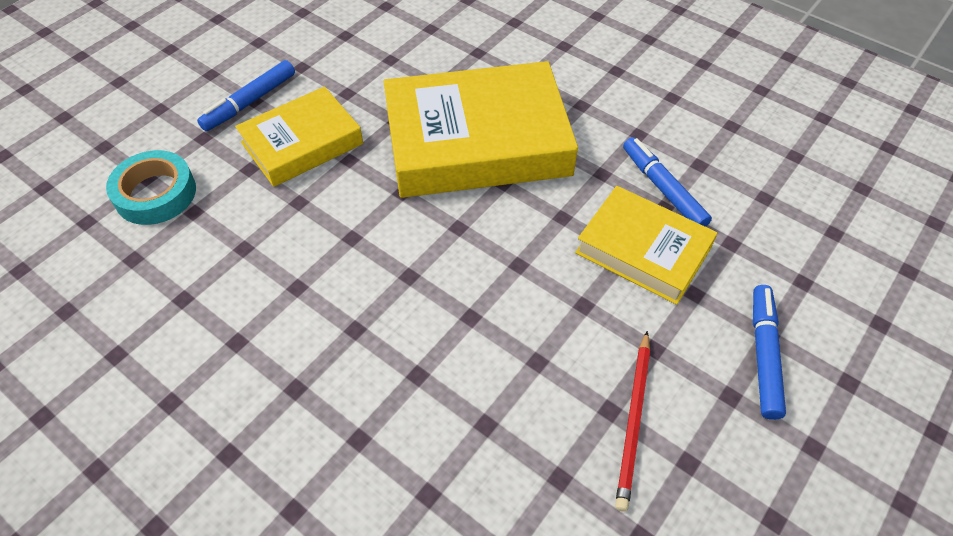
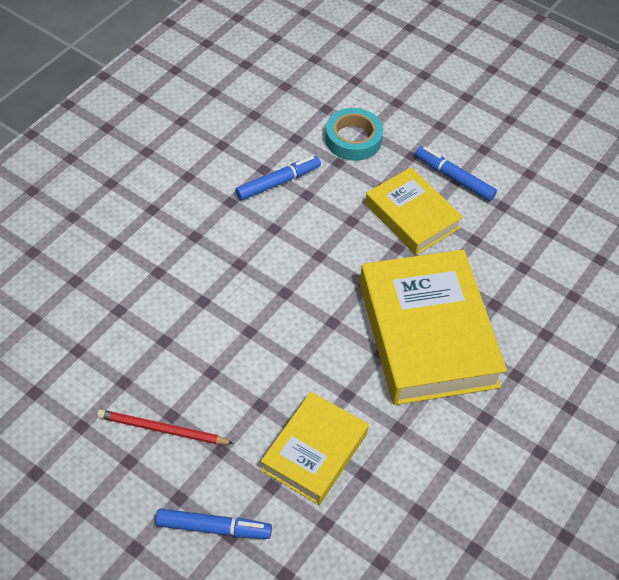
camera: 85 degrees right, 0 degrees up
(663, 188) = (384, 475): blue marker -> blue marker (278, 182)

